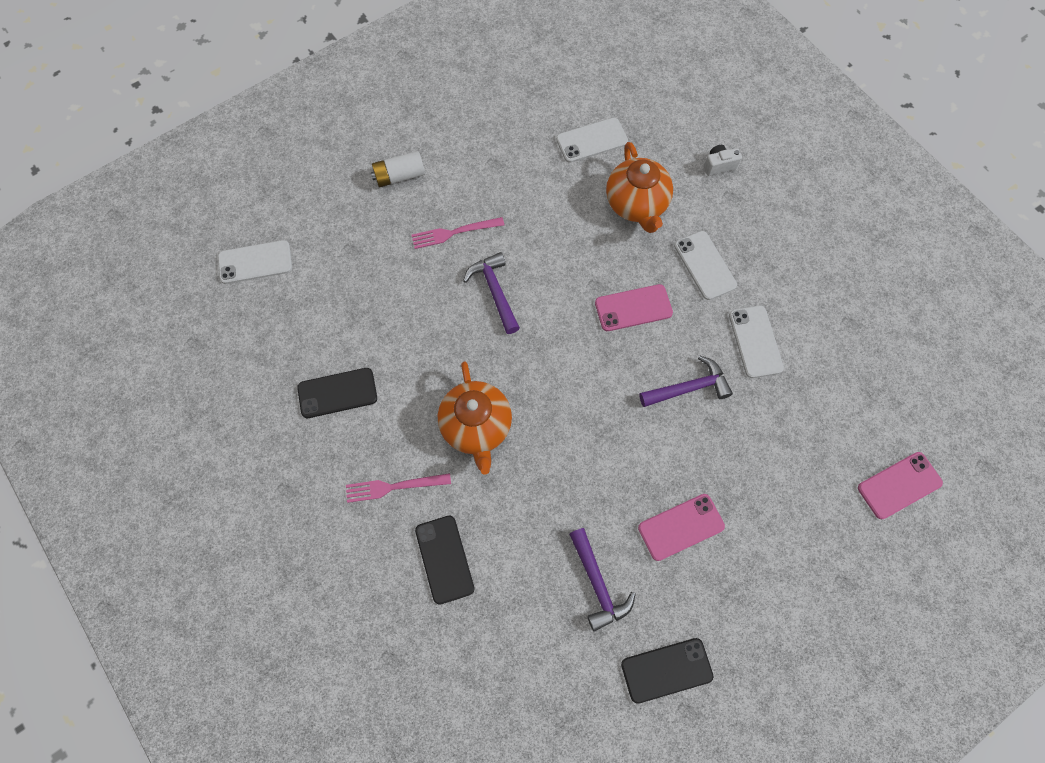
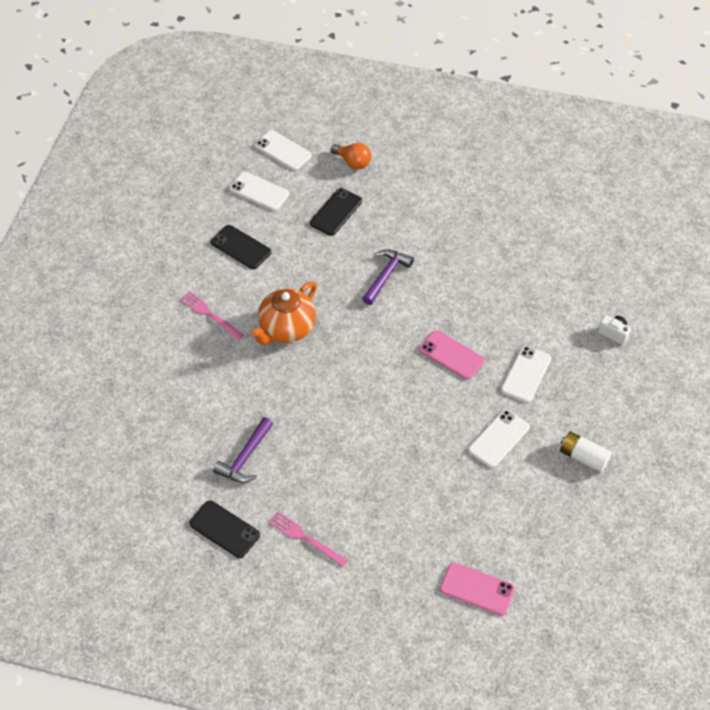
camera: 50 degrees right, 15 degrees down
(333, 214) = (353, 162): none -> orange light bulb
(399, 176) = (413, 174): white battery -> white battery (583, 457)
(444, 559) = (189, 370): black phone -> black phone (336, 212)
(454, 233) = (404, 228): pink fork -> pink fork (305, 538)
(591, 140) = (552, 251): white phone -> white phone (259, 191)
(636, 205) = (530, 307): orange teapot -> none
(681, 527) = (324, 478): pink phone -> none
(689, 388) = (426, 422): purple hammer -> none

